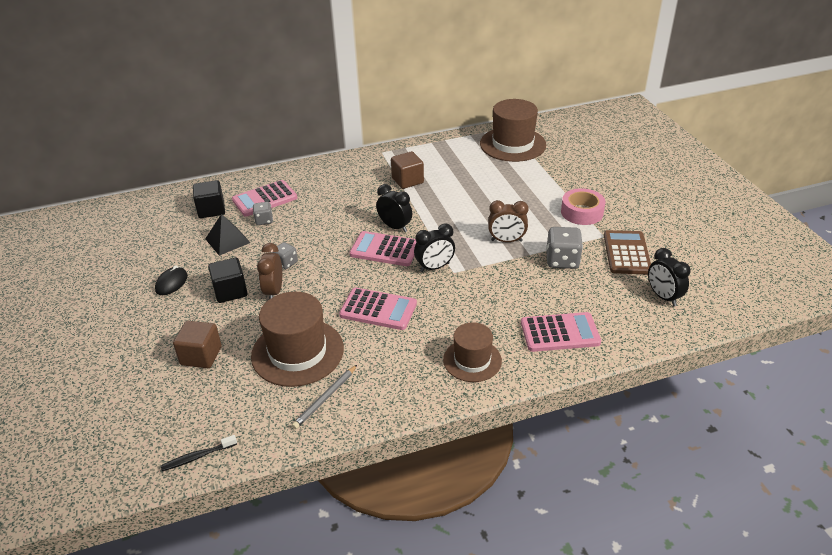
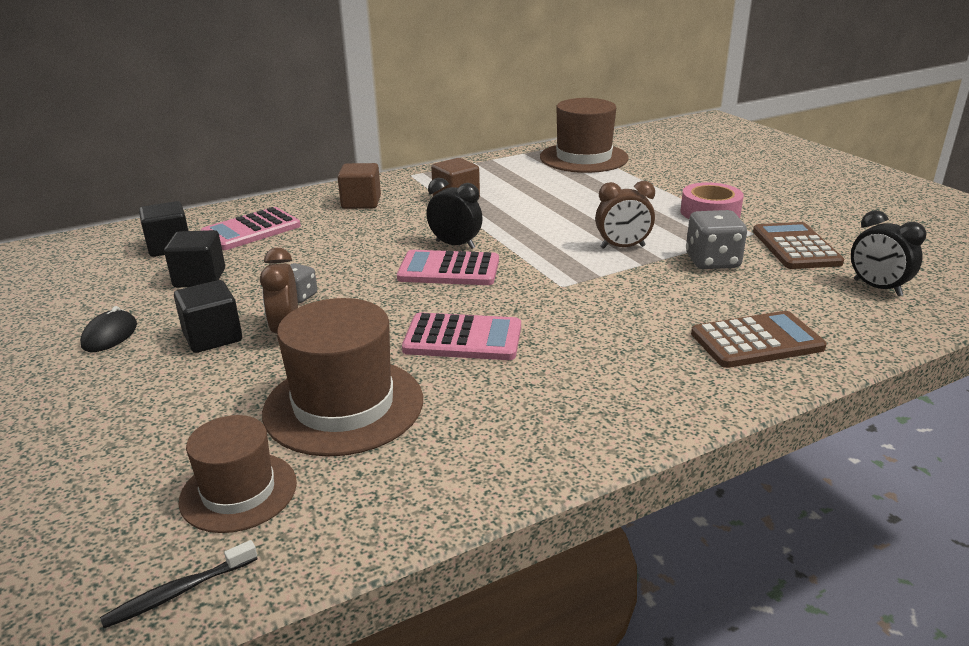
camera: 10 degrees left, 10 degrees down
(201, 356) = (170, 427): brown cube -> brown cube (361, 202)
(227, 240) = (200, 278): black pyramid -> black cube
(264, 220) = (254, 252): grey dice -> none
(325, 398) = (410, 466): grey pencil -> none
(434, 267) = (531, 283): black clock -> none
(472, 360) = (640, 388): brown hat -> brown hat (238, 491)
(560, 333) = (756, 341): pink calculator -> brown calculator

